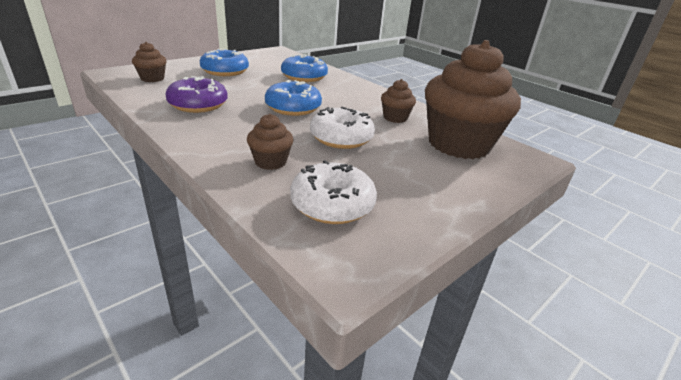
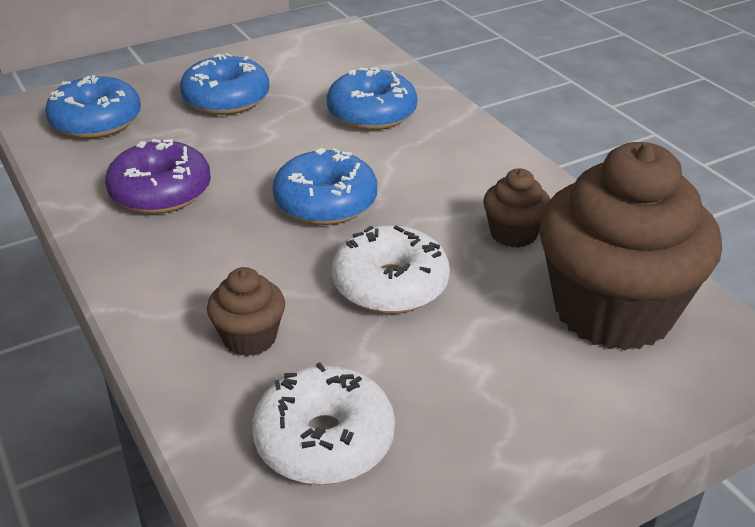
camera: 15 degrees right, 5 degrees up
(152, 78) = (96, 121): brown cupcake -> blue donut

